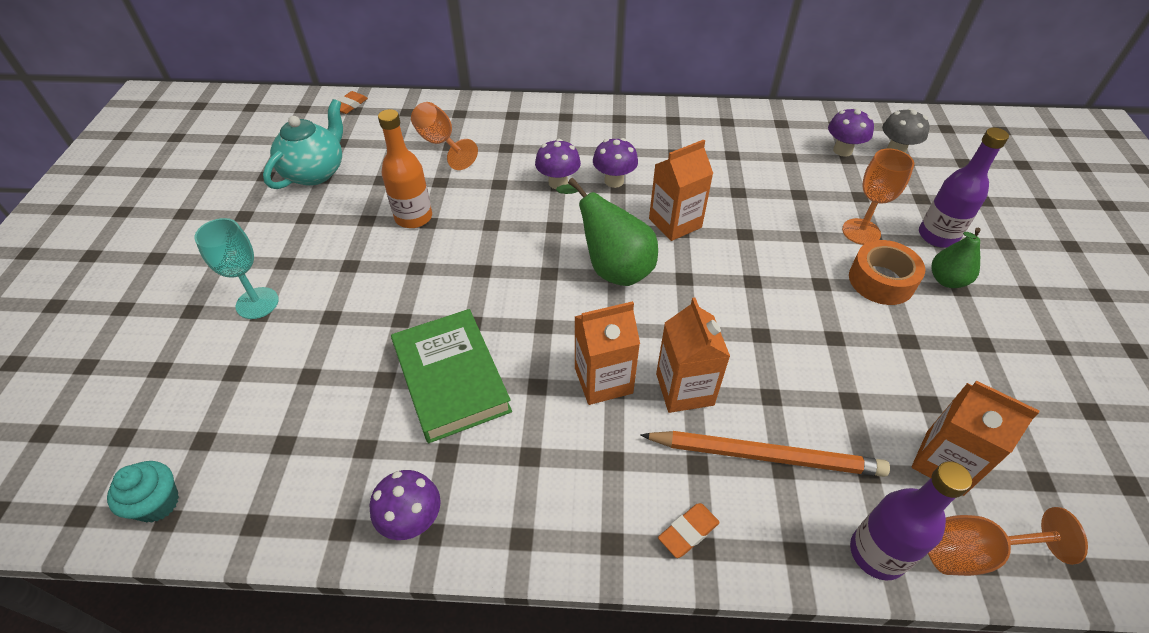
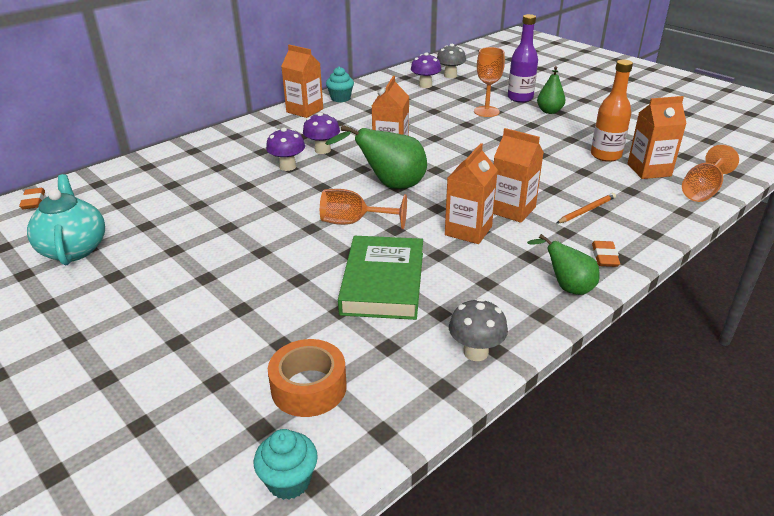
camera: 45 degrees left, 15 degrees down
(257, 303) = (162, 338): turquoise goblet -> none
(412, 521) = (475, 352): purple mushroom -> grey mushroom
(413, 217) = (211, 230): orange bottle -> orange bottle (605, 155)
(440, 143) = (161, 186): orange goblet -> orange goblet (353, 222)
(451, 378) = (383, 283): green book -> green book turned 75 degrees clockwise
(592, 531) = (567, 287): none -> green pear
(666, 118) = (304, 110): none -> orange carton
(722, 120) = (340, 98): none -> turquoise cupcake
(766, 455) = (586, 210): orange pencil -> orange pencil, size x0.53
(877, 553) = (677, 213): purple bottle -> none
(881, 281) = (525, 124): orange tape -> orange tape (309, 387)

